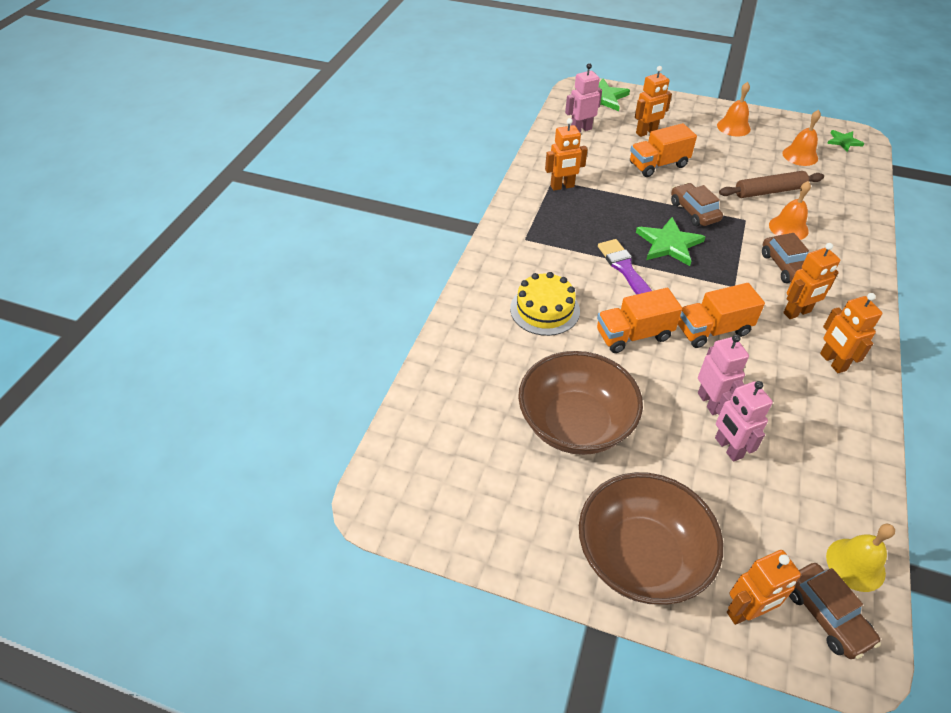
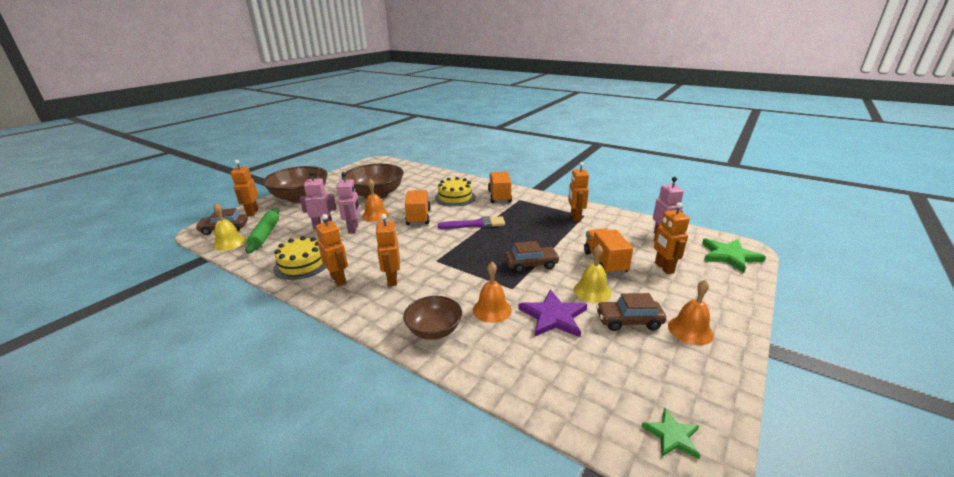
camera: 105 degrees right, 20 degrees down
(669, 244) = (494, 245): green star -> none
(710, 402) = (353, 228): pink robot -> pink robot turned 90 degrees counterclockwise
(712, 330) = (403, 242): orange truck -> orange truck (499, 196)
(714, 172) = (592, 291): none -> yellow bell
(769, 191) = (553, 316): brown rolling pin -> purple star
(785, 267) = (442, 290): brown car -> brown car (628, 321)
(799, 522) = (265, 235): none -> green rolling pin
(800, 155) = (627, 368): orange bell -> orange bell (375, 215)
(832, 362) = (338, 279): orange robot -> orange robot turned 60 degrees clockwise
(832, 418) = (302, 264): none -> yellow cake
(845, 258) = (434, 330): none -> brown bowl

